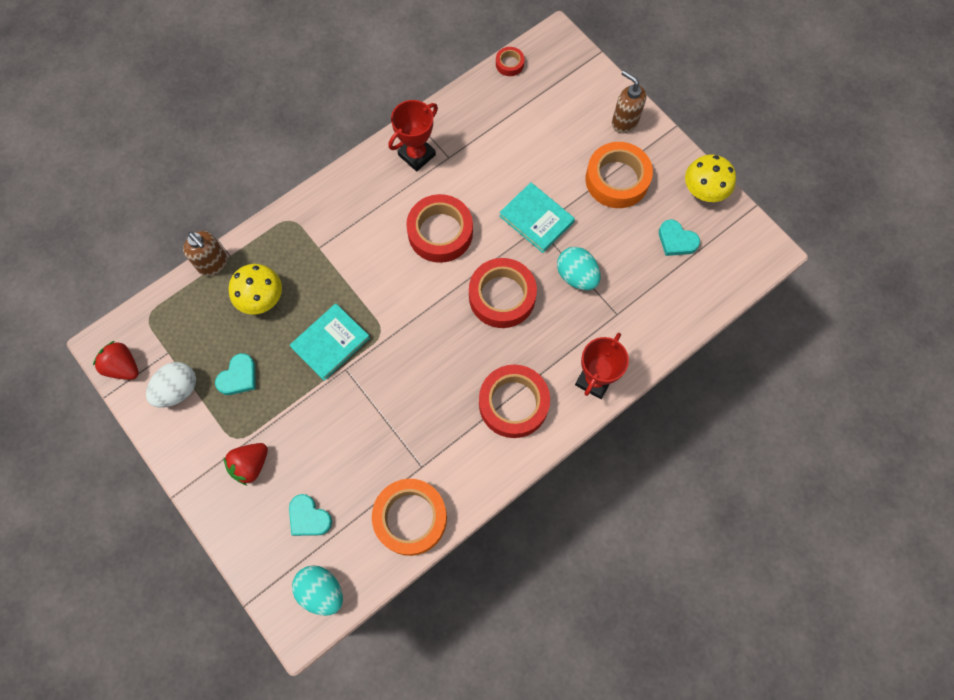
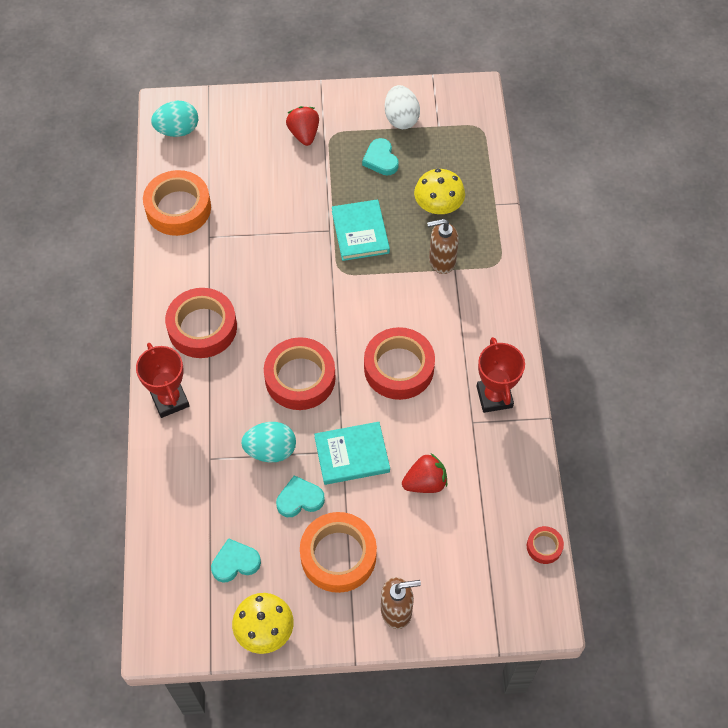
camera: 125 degrees right, 10 degrees down
(123, 367) = (448, 95): red strawberry -> red strawberry (425, 482)
(213, 264) = (496, 189): brown soap dispenser -> brown soap dispenser (441, 261)
(309, 517) = (234, 148): turquoise heart -> turquoise heart (299, 499)

